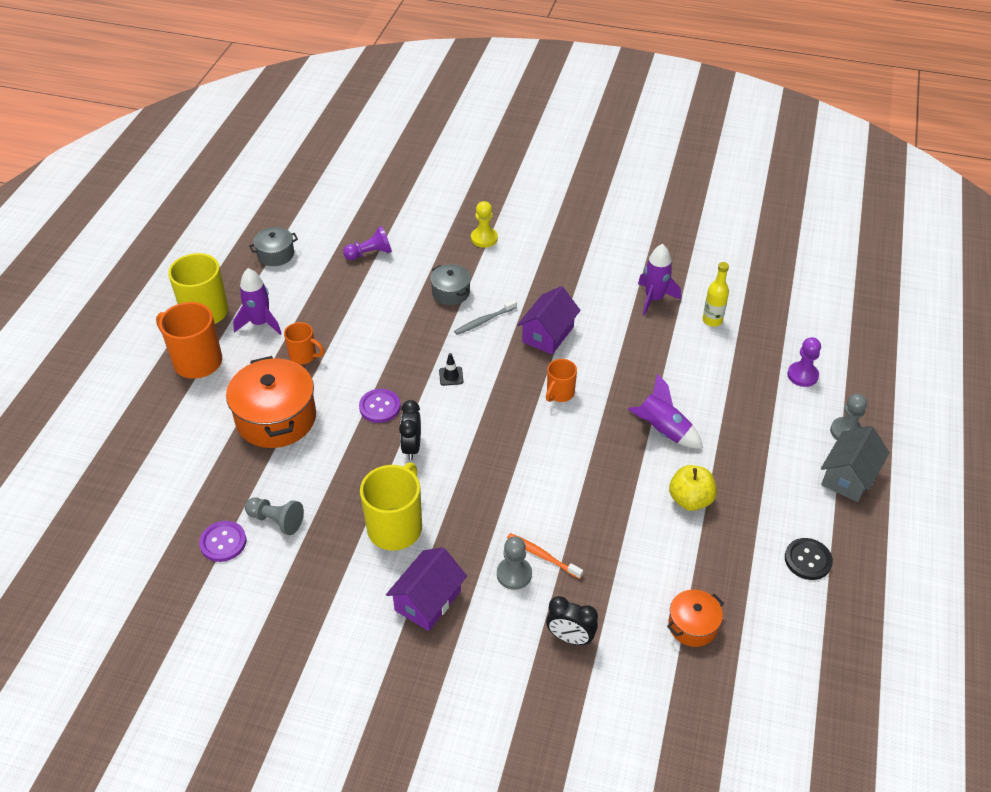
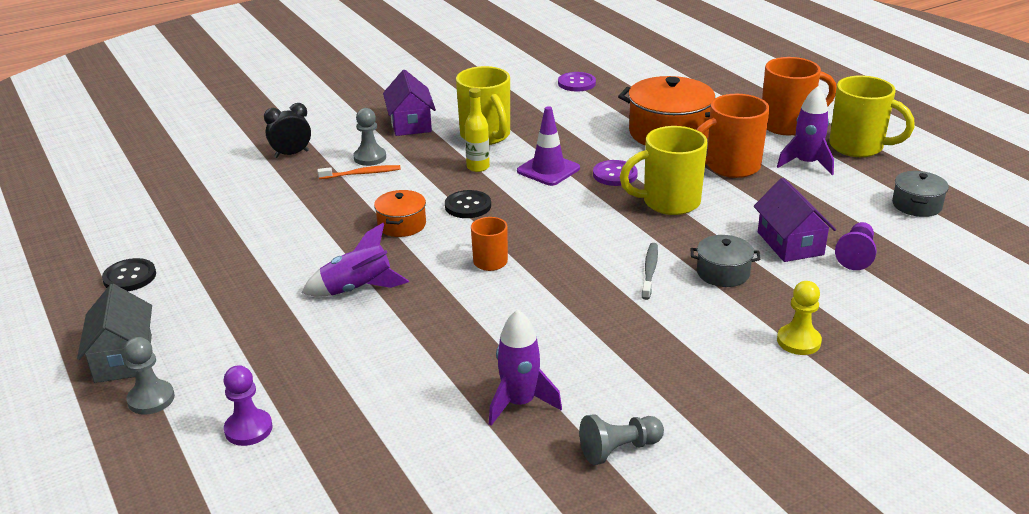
camera: 135 degrees right, 15 degrees down
(276, 521) = (565, 102): grey pawn -> grey pawn (619, 449)
(304, 356) = (730, 167): orange mug -> orange mug, size x1.78
(391, 358) = (668, 202): none -> yellow mug
(412, 447) = (548, 170): black clock -> purple traffic cone
(451, 376) = (600, 219): black traffic cone -> none
(512, 453) = (468, 206): none -> black button
(548, 334) = (574, 297): purple house -> purple house (790, 243)
(690, 500) = (277, 259): yellow apple -> none
(692, 625) = (204, 198): orange pot -> orange pot (402, 225)
(712, 320) = (421, 423): yellow bottle -> yellow bottle (478, 167)

